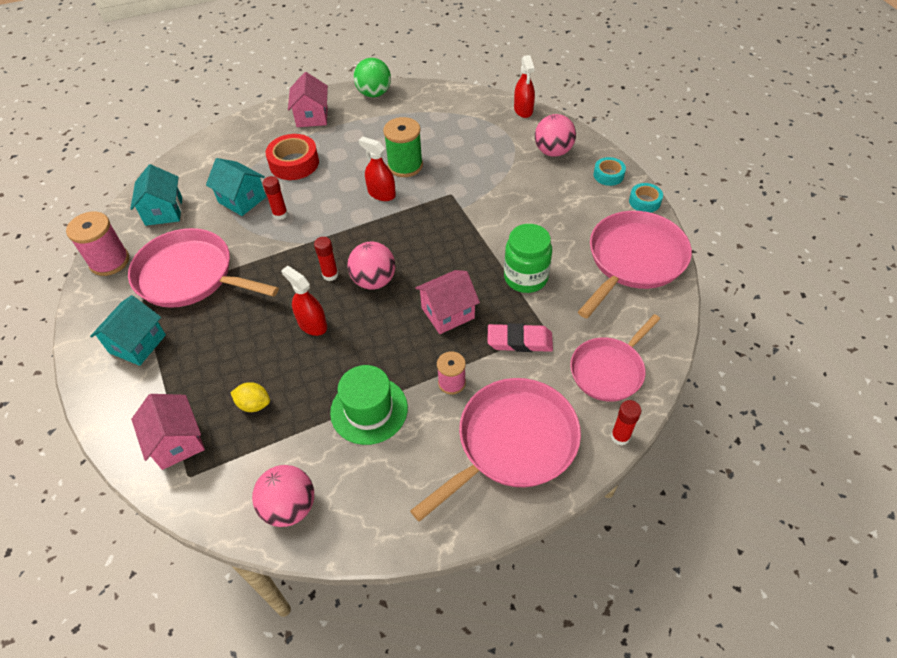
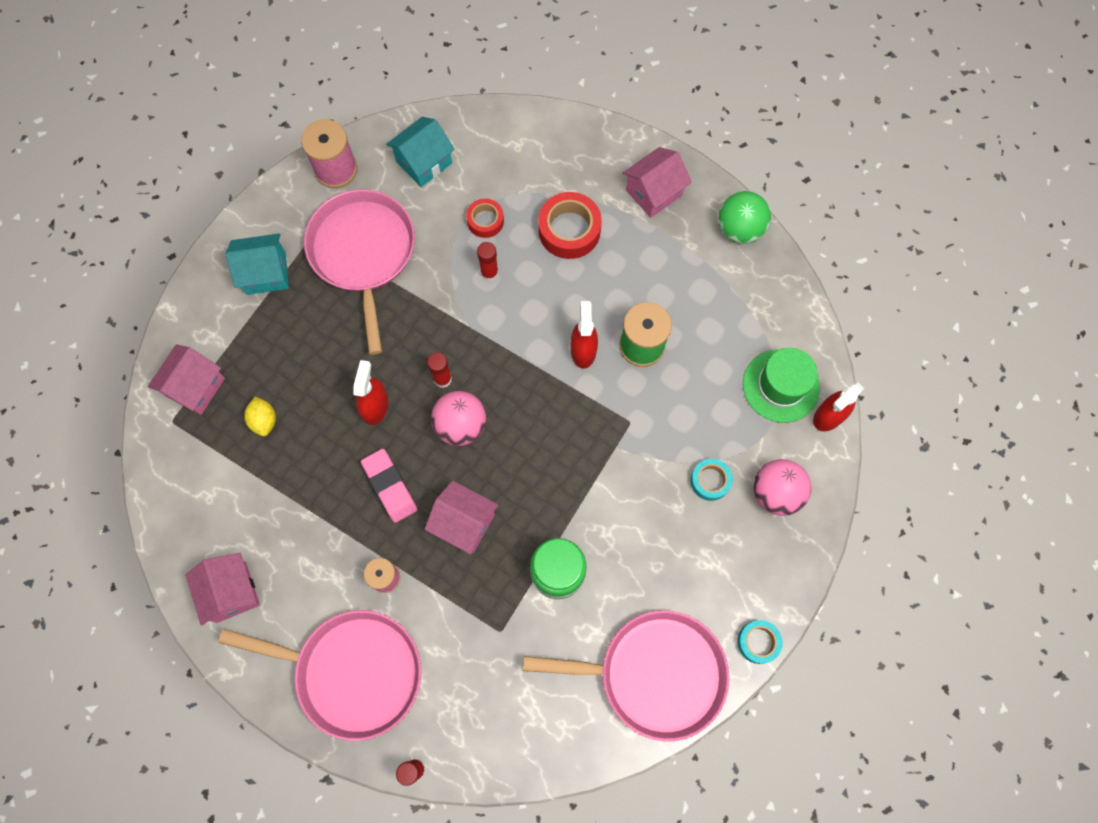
camera: 55 degrees right, 20 degrees up
(242, 200) = (485, 221): turquoise house -> red tape
(290, 507) = (190, 522): pink ball -> none
(369, 410) = (314, 523): green hat -> green hat (781, 386)
(378, 503) = (231, 592): none -> pink house
(519, 341) = (471, 613): pink eraser -> pink eraser (390, 486)
(608, 175) = (777, 578): turquoise tape -> turquoise tape (710, 481)
(609, 370) = (487, 720): pink pan -> none

